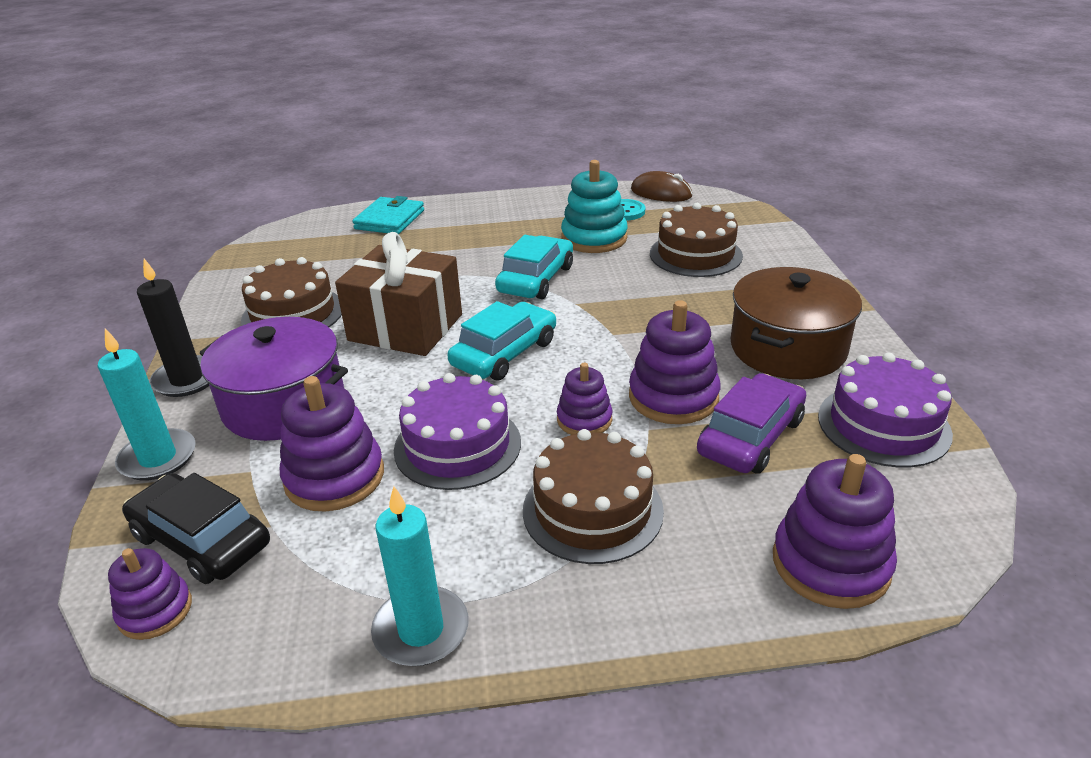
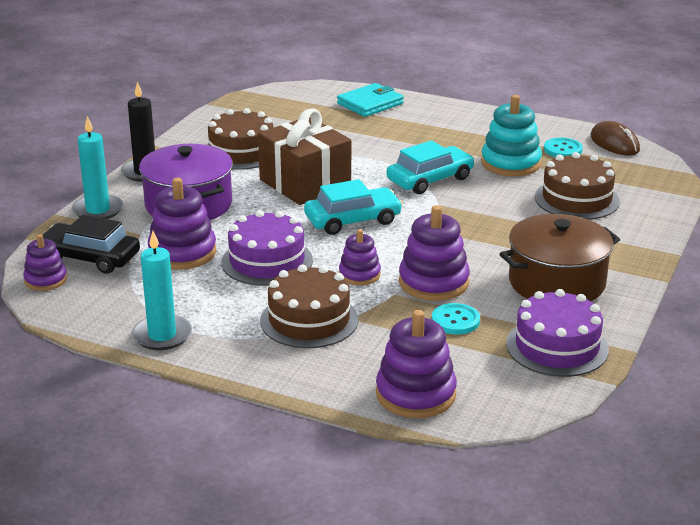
camera: 30 degrees right, 5 degrees down
(201, 540) = (90, 257): black car -> black car turned 45 degrees counterclockwise
(751, 436) = (455, 321): purple car -> turquoise button

